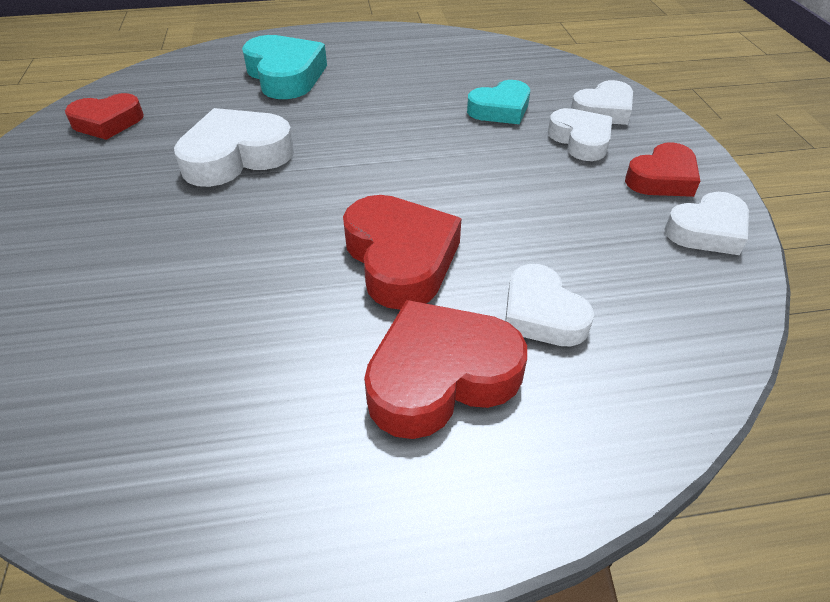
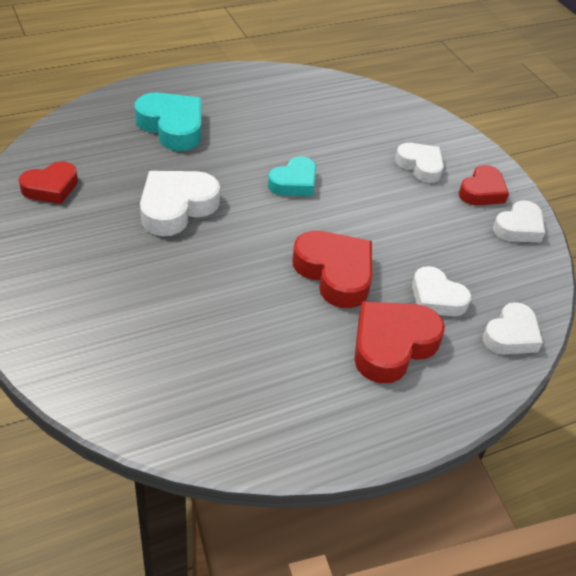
camera: 20 degrees left, 0 degrees up
(500, 109) = (355, 144): turquoise heart -> turquoise heart (294, 182)
(603, 110) = (428, 138): white heart -> white heart (511, 335)

